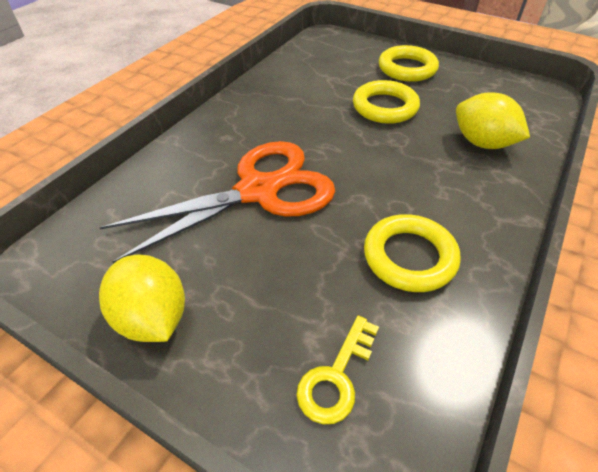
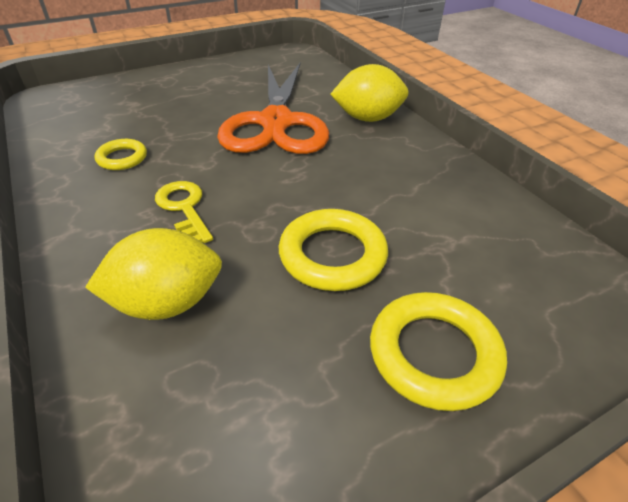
camera: 120 degrees right, 5 degrees down
(153, 317) = (215, 70): yellow lemon -> yellow lemon (367, 118)
(336, 377) = (103, 102): yellow key -> yellow key (184, 208)
(409, 257) = (122, 158): yellow ring -> yellow ring, size x0.58

